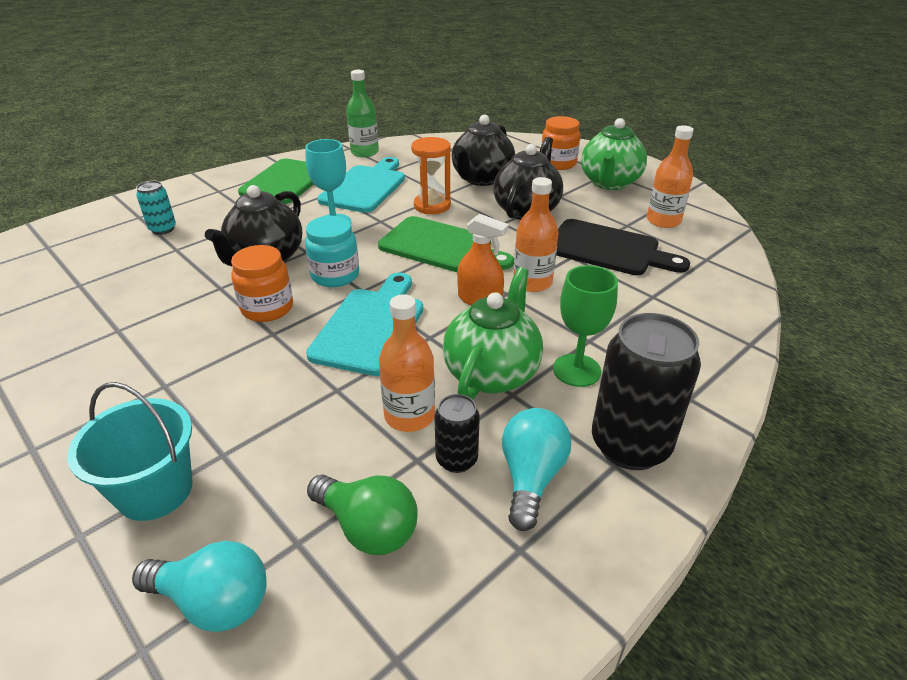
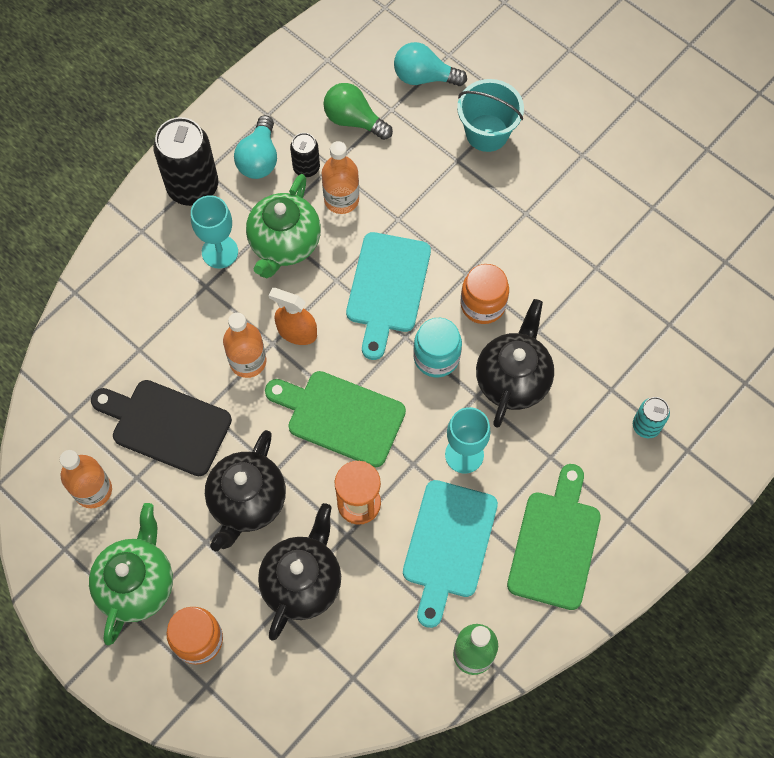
camera: 175 degrees right, 30 degrees up
(577, 370) = (220, 252): green goblet -> turquoise goblet

